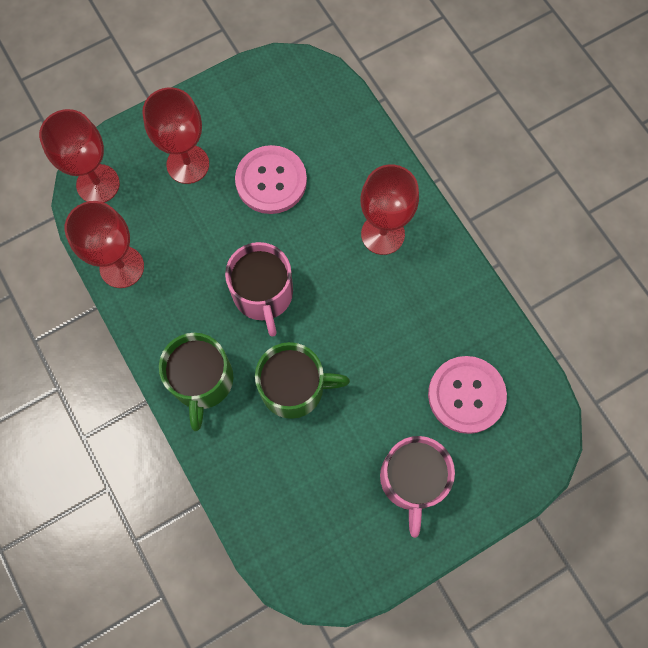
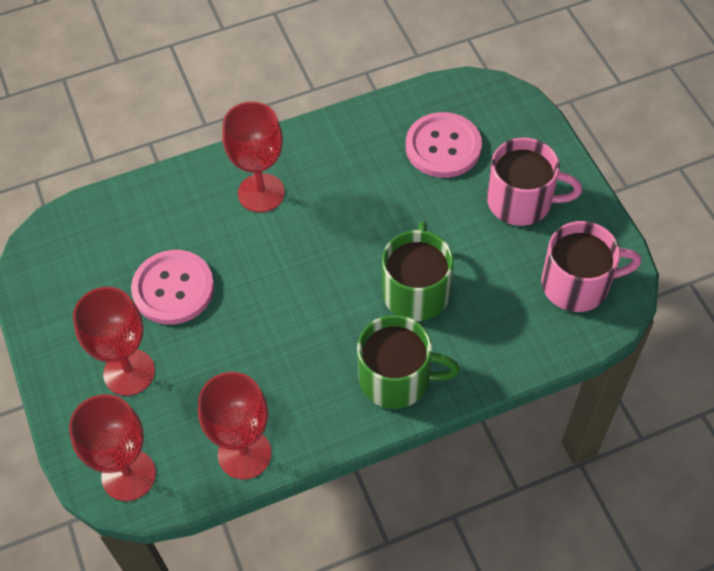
camera: 80 degrees left, 15 degrees down
(263, 294) = (307, 309): pink mug -> pink mug (577, 284)

